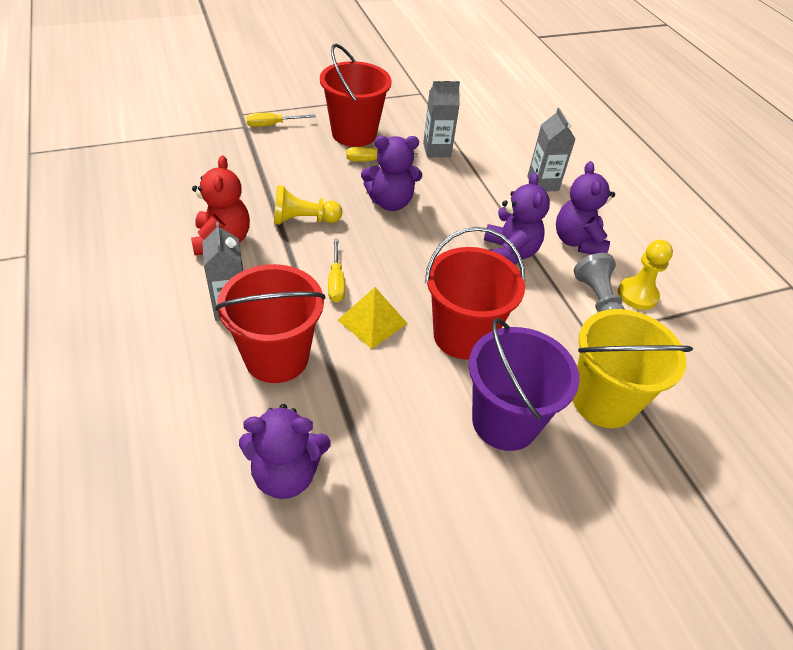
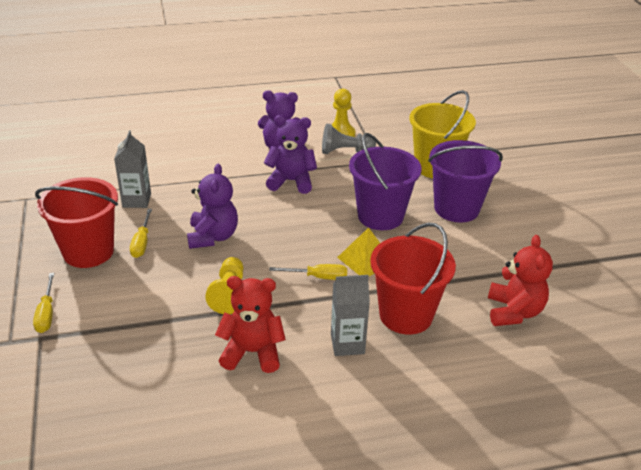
camera: 80 degrees left, 10 degrees down
(286, 474) = (513, 312): purple teddy bear -> red teddy bear
(463, 336) = (380, 216): red bucket -> purple bucket
(542, 183) = (204, 150): grey carton -> none

